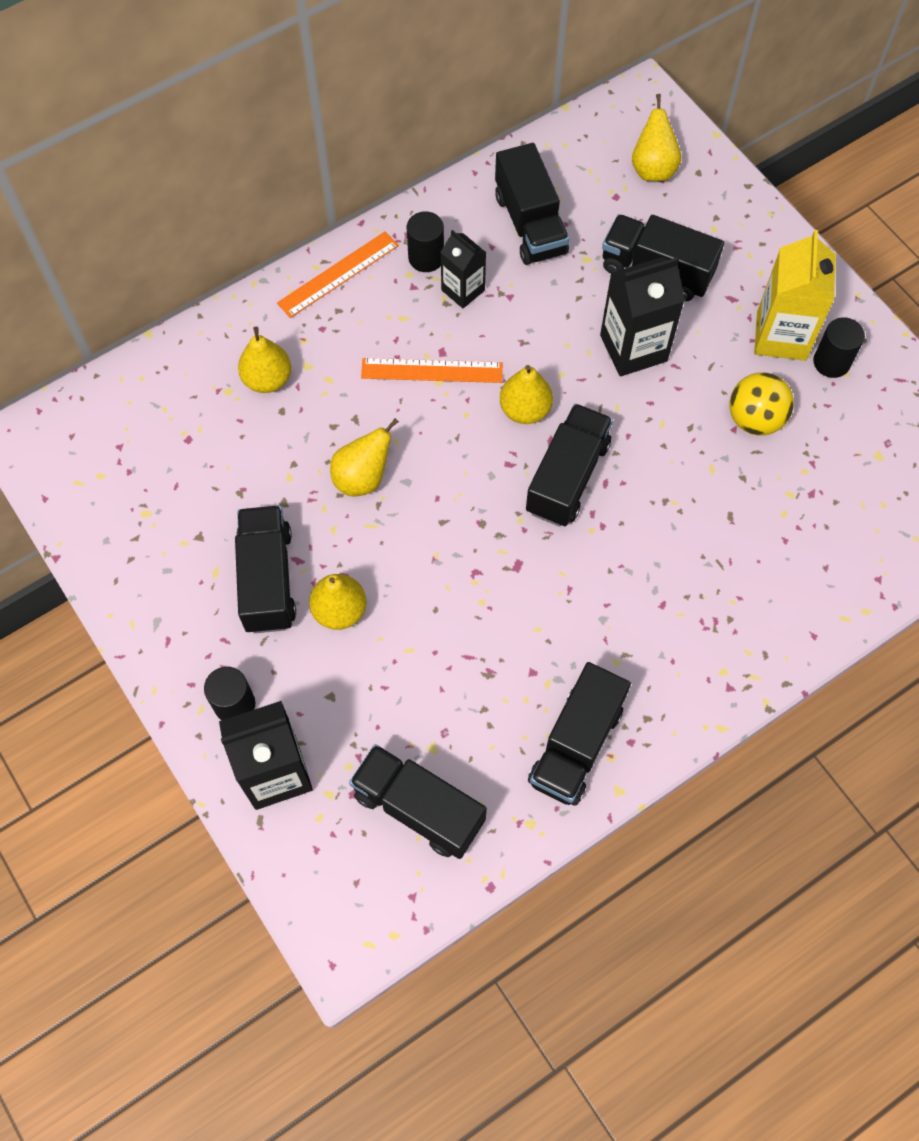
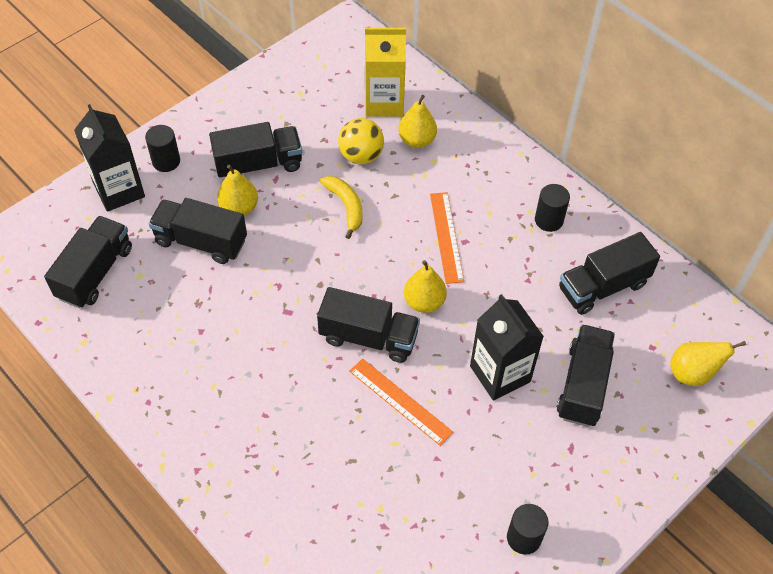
camera: 80 degrees right, 10 degrees down
(338, 274) = (518, 168): orange ruler -> orange ruler (400, 401)
(363, 478) = (346, 207): yellow pear -> yellow banana
(463, 290) = (525, 248): black carton -> none
(576, 745) = (144, 365): black truck -> black truck (201, 241)
(755, 419) = (450, 474): yellow ball -> yellow ball (361, 156)
(781, 336) = (541, 492): yellow carton -> yellow carton (384, 102)

